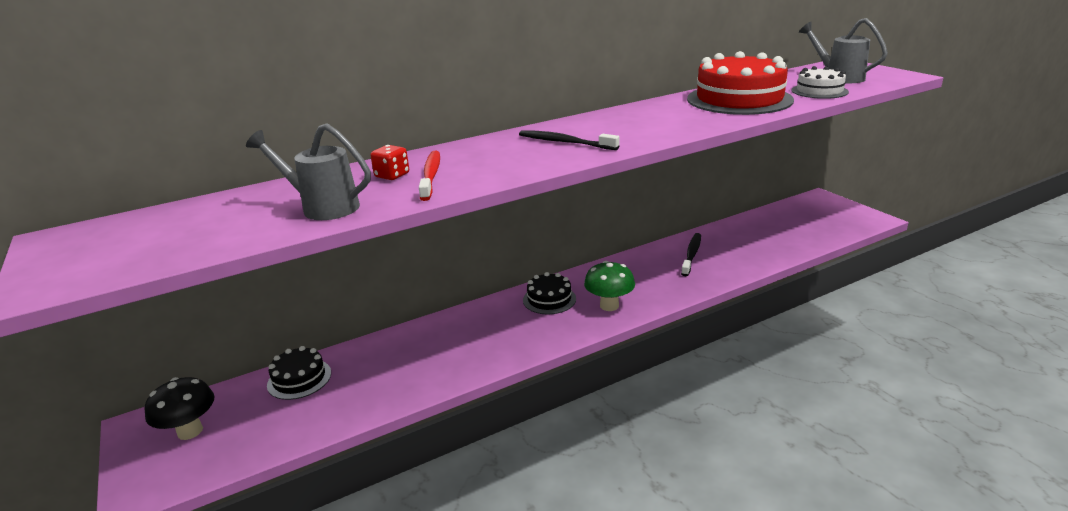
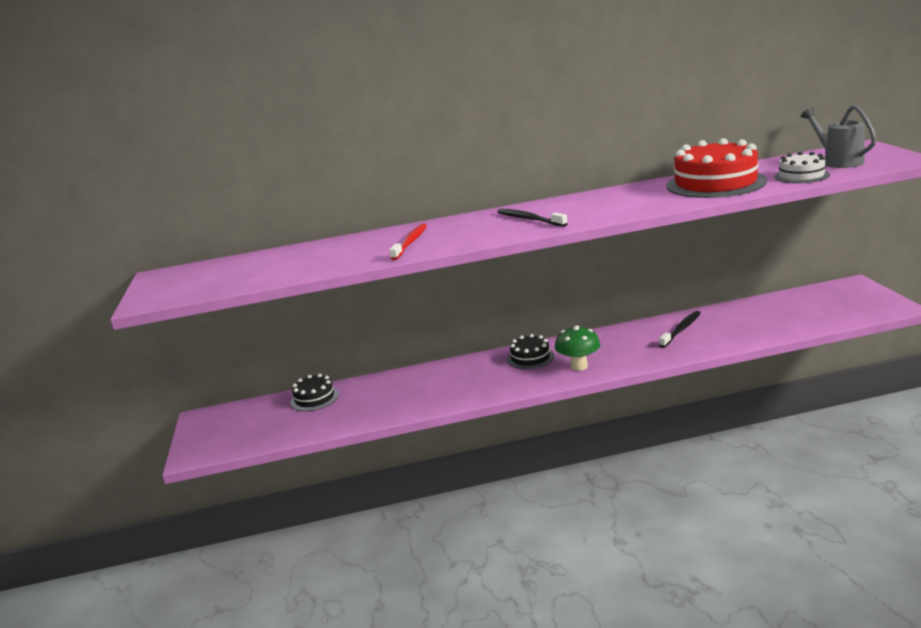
camera: 20 degrees right, 5 degrees down
(190, 431) = (232, 424): black mushroom -> none
(323, 207) = (325, 262): grey watering can -> none
(392, 176) = (383, 242): red dice -> none

